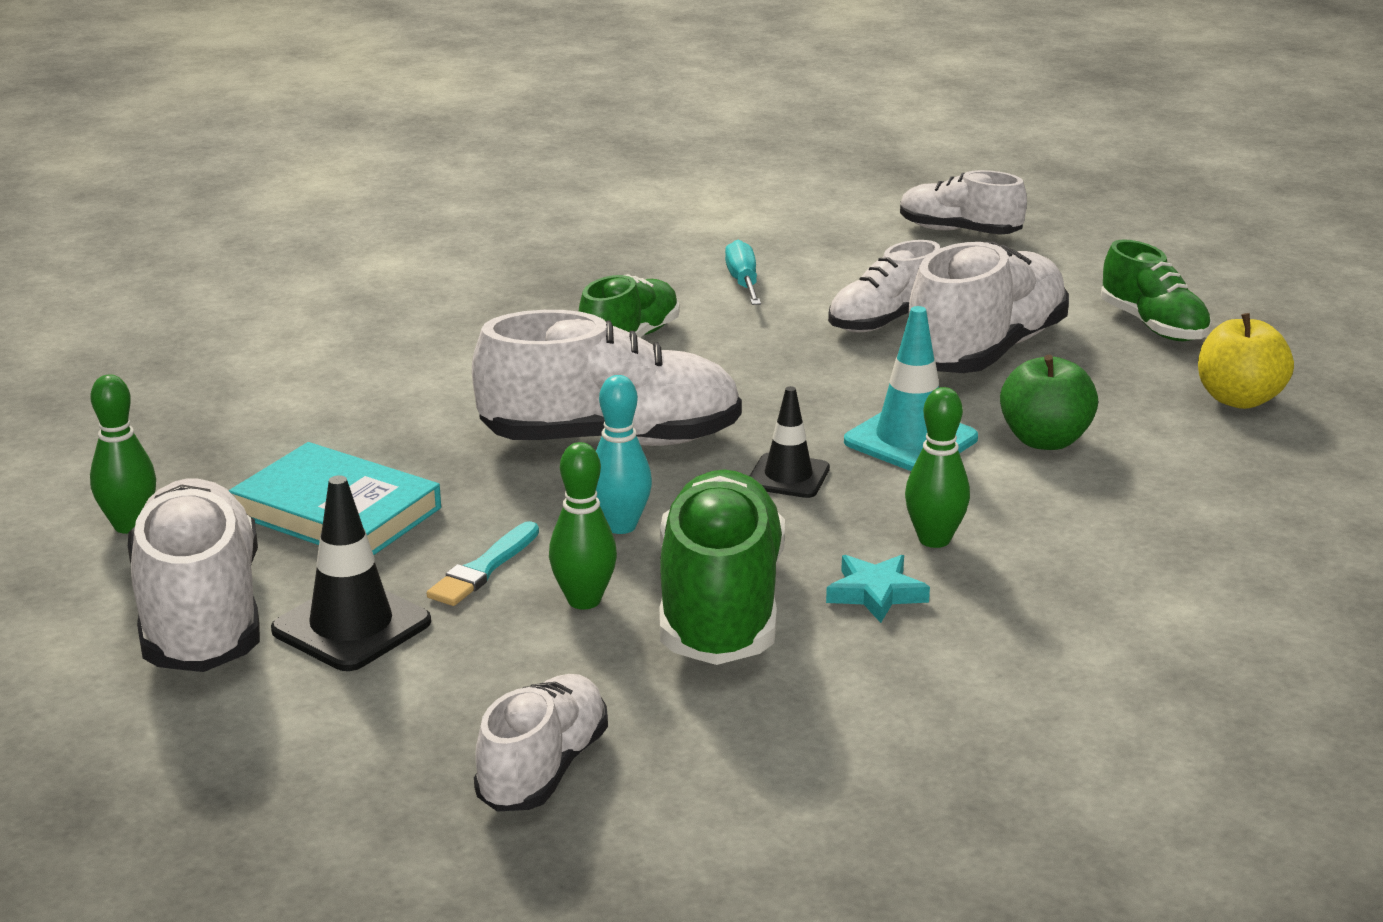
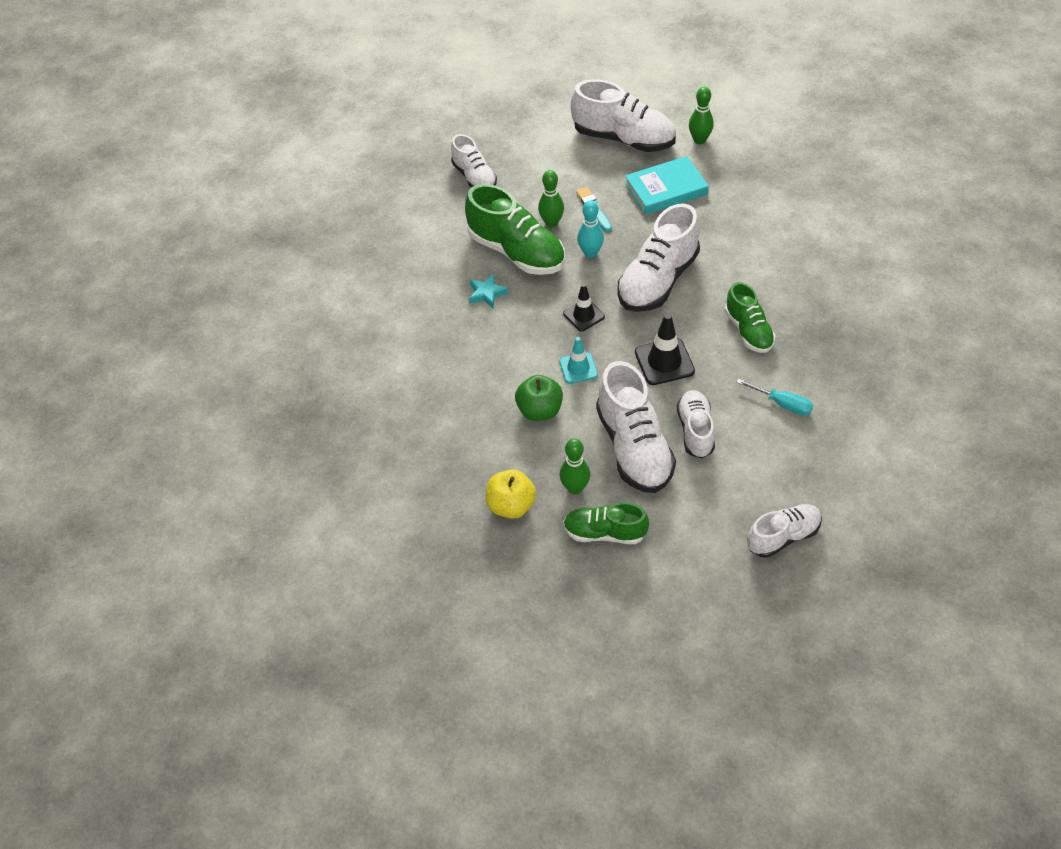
camera: 130 degrees right, 25 degrees up
(351, 626) = (586, 167): black traffic cone -> black traffic cone (664, 362)
(910, 440) = (578, 368): turquoise traffic cone -> turquoise traffic cone, size x0.66
(934, 539) = (503, 329): green bowling pin -> green bowling pin (575, 488)

